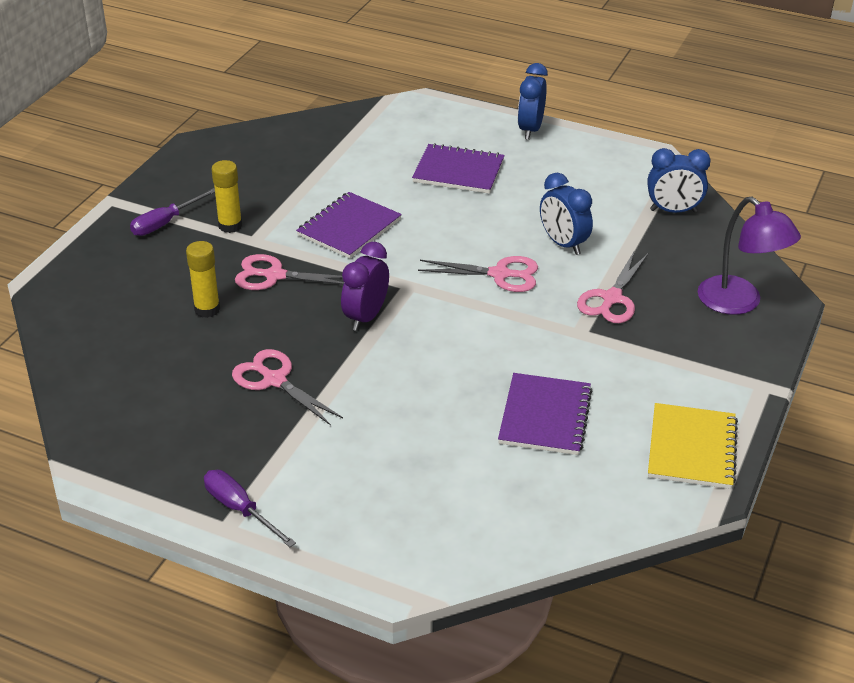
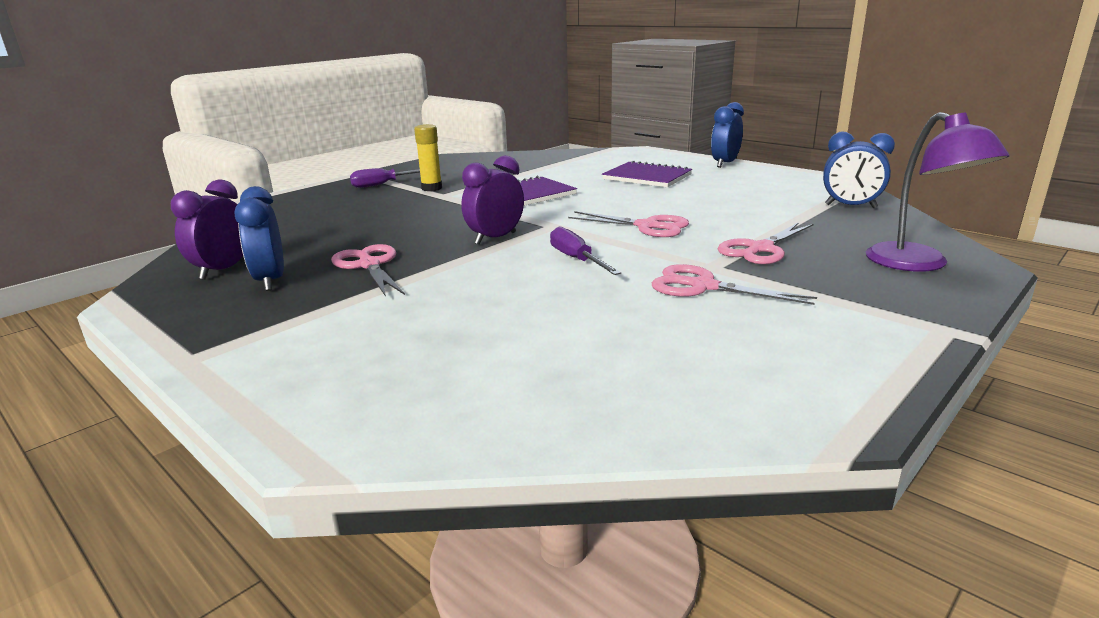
camera: 20 degrees right, 15 degrees down
(135, 412) = (223, 270): none -> purple clock
(207, 309) = (362, 223): yellow glue stick -> none
(240, 509) = (221, 347): purple screwdriver -> purple screwdriver (577, 259)
(274, 276) = (439, 212): pink scissors -> pink scissors (703, 286)
(545, 416) = (633, 320): purple notebook -> none
(563, 244) = (723, 215): blue clock -> blue clock (270, 281)
(692, 448) = (824, 373): yellow notebook -> none

